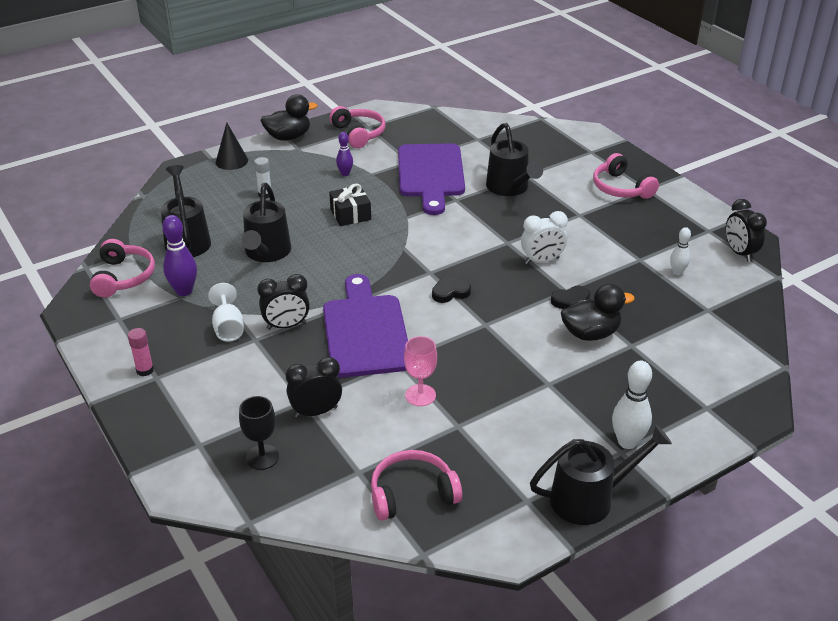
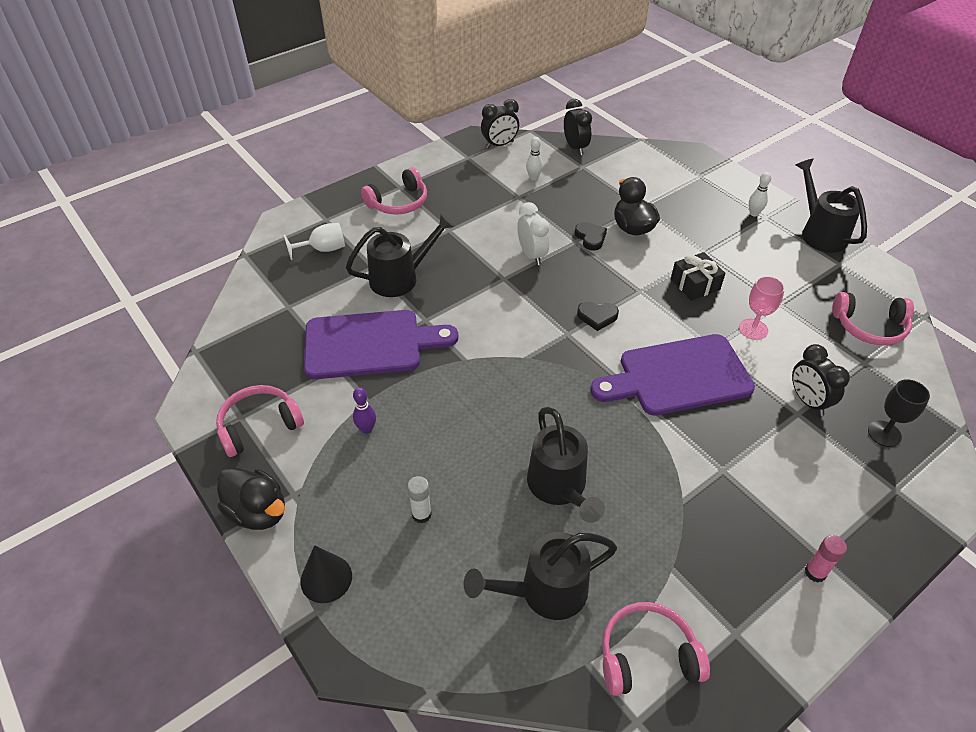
camera: 95 degrees left, 10 degrees up
(184, 291) = (658, 566): purple bowling pin -> none
(228, 327) = (712, 501): white goblet -> white goblet (323, 249)
(266, 253) = (559, 488): black watering can -> black watering can turned 75 degrees clockwise
(286, 326) = (691, 445): black clock -> black clock (575, 148)
(288, 137) = (258, 512): black duck -> black duck turned 150 degrees clockwise
(350, 214) = (463, 412): black gift -> black gift (695, 284)
(412, 494) = (869, 327): pink headphones -> pink headphones turned 60 degrees counterclockwise
(450, 292) = (597, 317): black heart -> black heart turned 60 degrees counterclockwise
(627, 442) = (754, 213): white bowling pin -> white bowling pin, size x0.61

